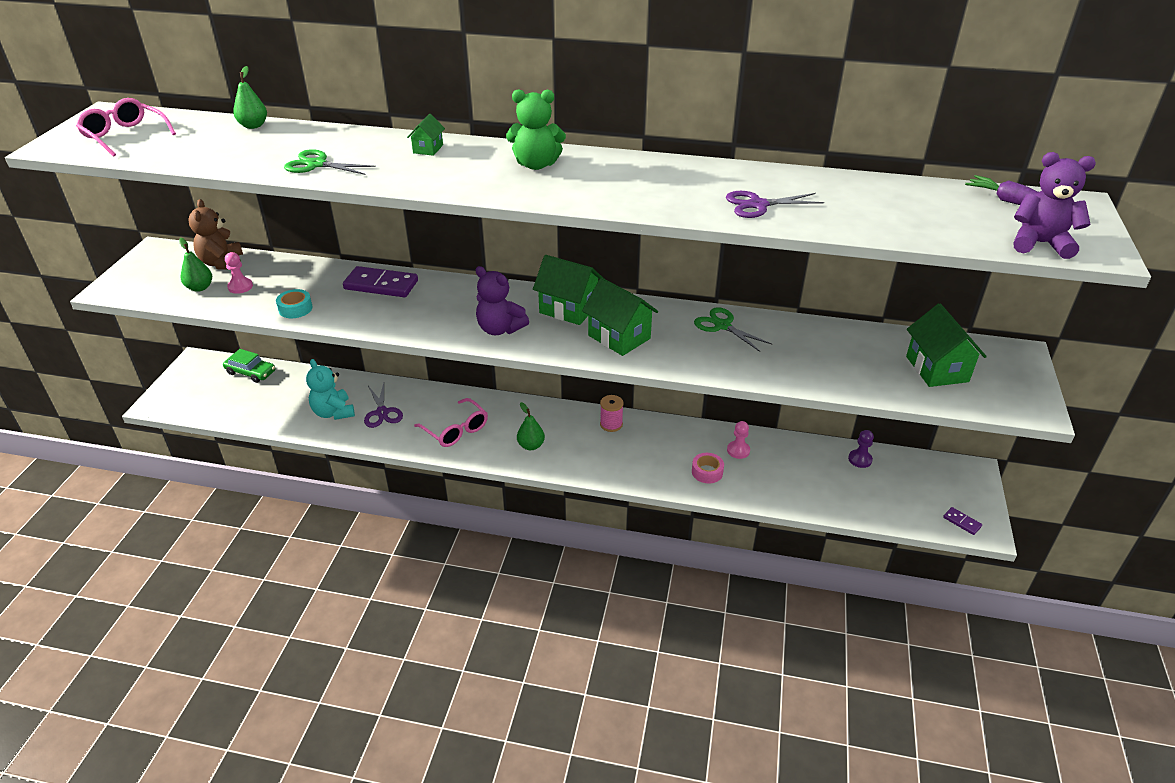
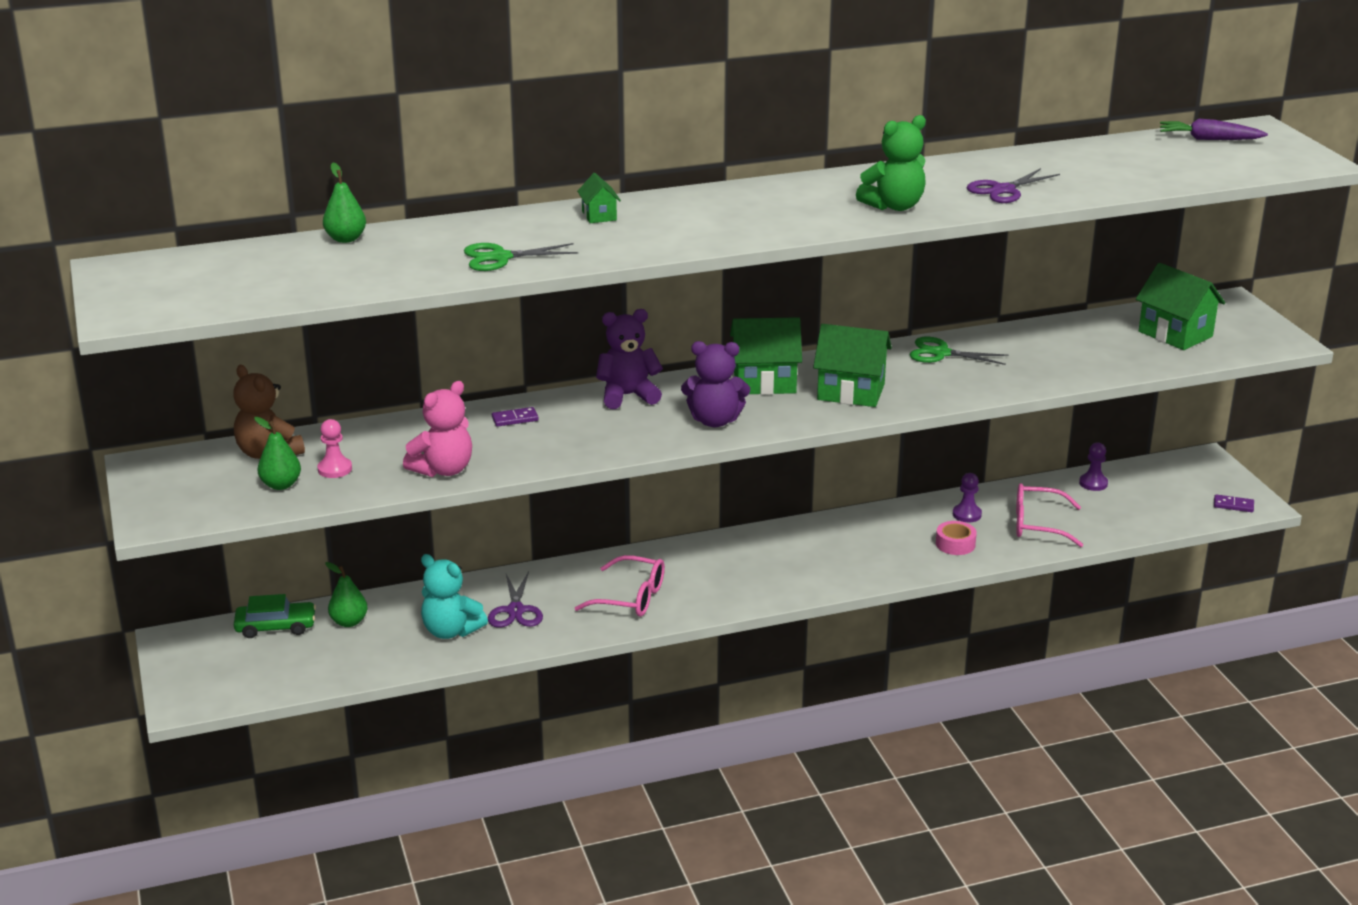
camera: 30 degrees left, 10 degrees down
(125, 136) = (198, 284): pink glasses -> pink glasses (1037, 524)
(295, 309) = (443, 470): turquoise tape -> pink teddy bear
(381, 285) = (515, 419): purple domino -> purple domino, size x0.47
(382, 412) = (515, 611): purple scissors -> purple scissors turned 45 degrees clockwise
(531, 445) = (738, 583): green pear -> green pear (349, 622)
(536, 165) = (740, 204): green teddy bear -> green teddy bear (894, 206)
(611, 424) = (806, 534): pink spool -> none
(738, 450) = (967, 514): pink pawn -> purple pawn
(1040, 244) = (1266, 166): purple teddy bear -> purple teddy bear (628, 396)

